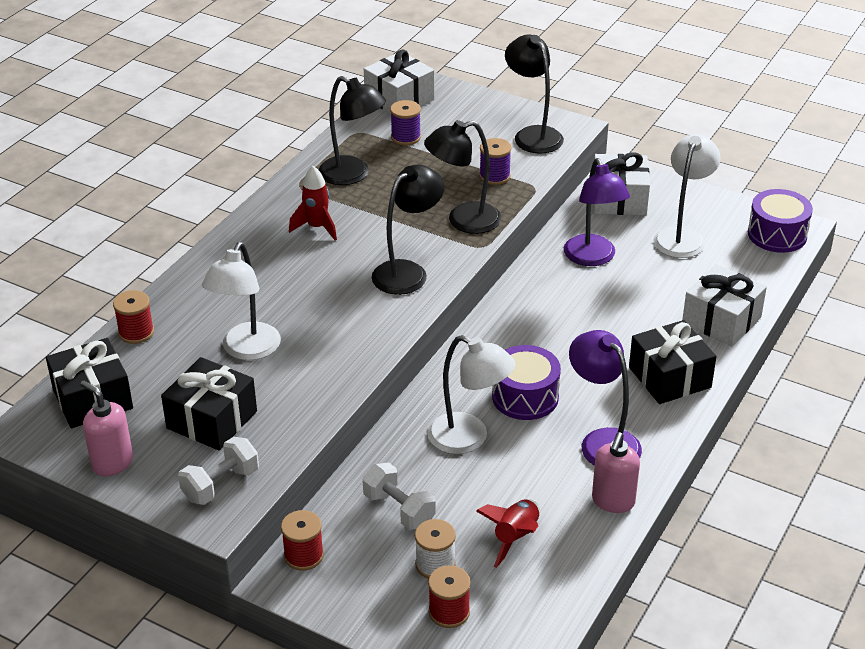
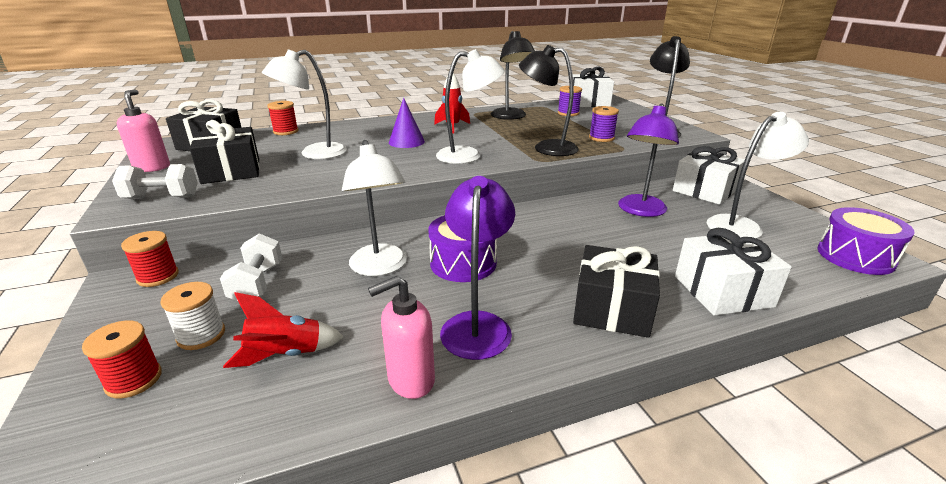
camera: 40 degrees right, 10 degrees down
(310, 280) = (406, 142): none -> purple cone
(408, 272) = (468, 155): black lamp -> white lamp

